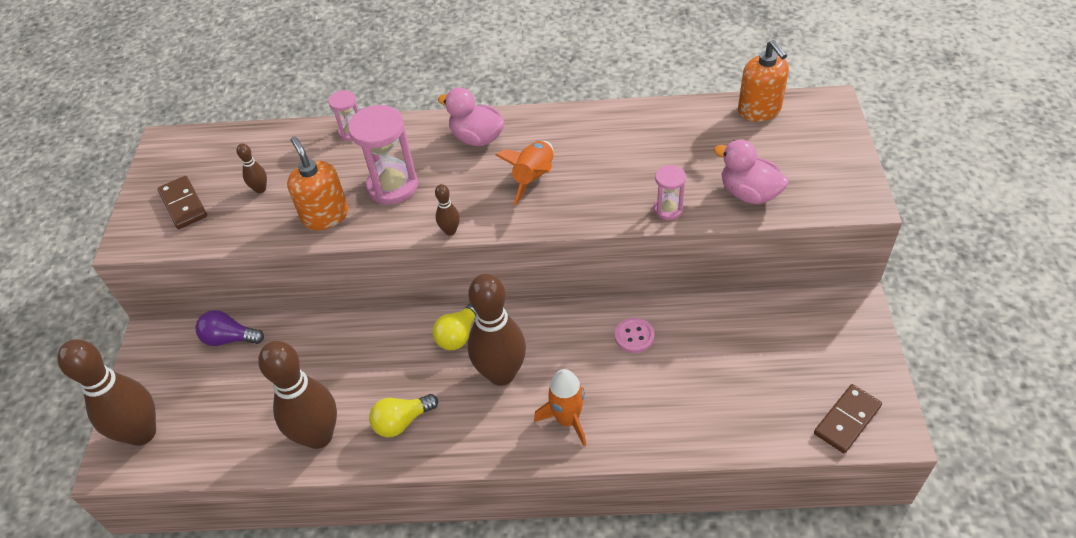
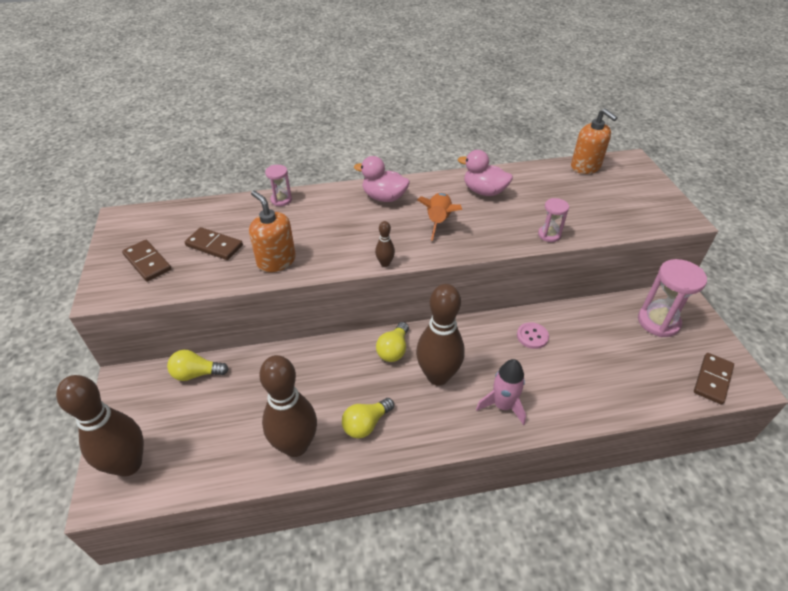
camera: 15 degrees left, 5 degrees down
(230, 338) = (196, 374): purple light bulb -> yellow light bulb
(260, 189) = (214, 246): brown bowling pin -> brown domino
(392, 186) = (327, 235): pink hourglass -> pink hourglass (658, 322)
(567, 419) = (503, 405): orange rocket -> pink rocket
(749, 193) = (603, 220): pink duck -> pink duck (484, 191)

